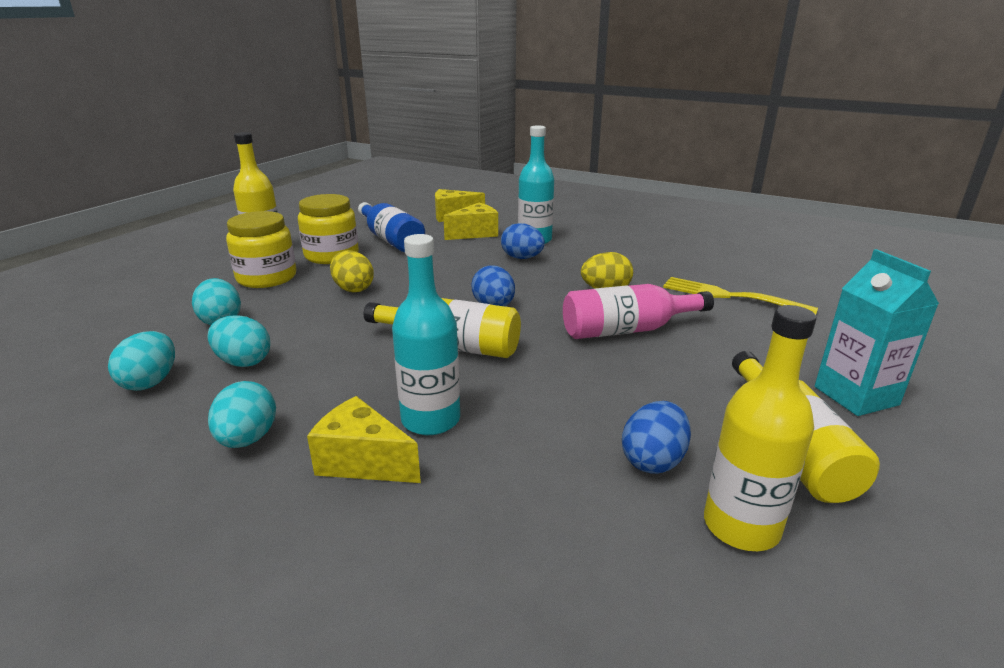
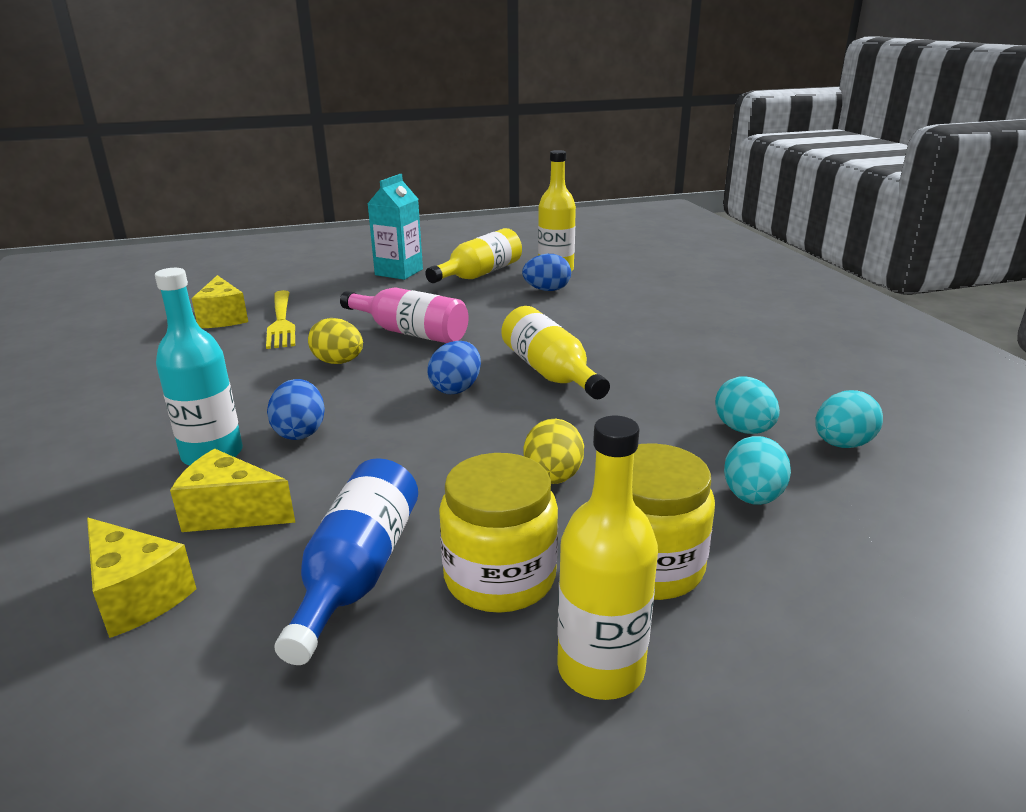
camera: 135 degrees left, 0 degrees up
(248, 439) = (761, 370): turquoise egg -> none
(363, 462) = (694, 336): yellow cheese -> yellow cheese (223, 318)
(431, 420) = (631, 339): turquoise bottle -> none

